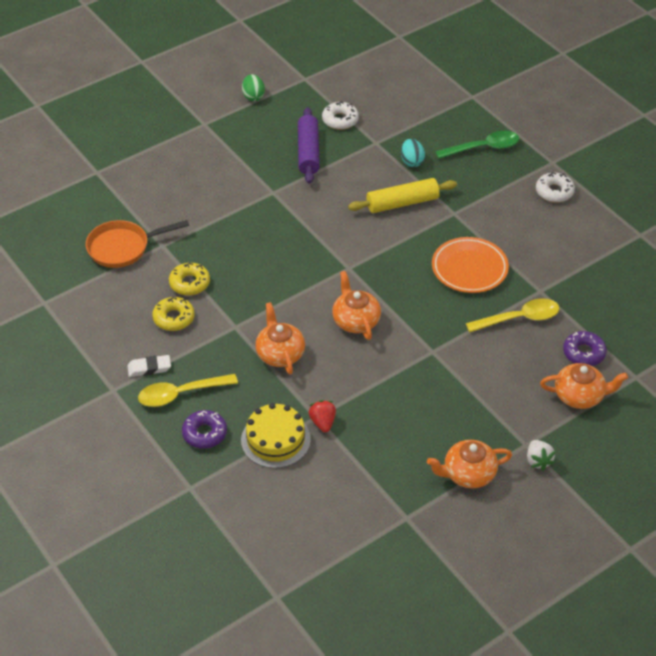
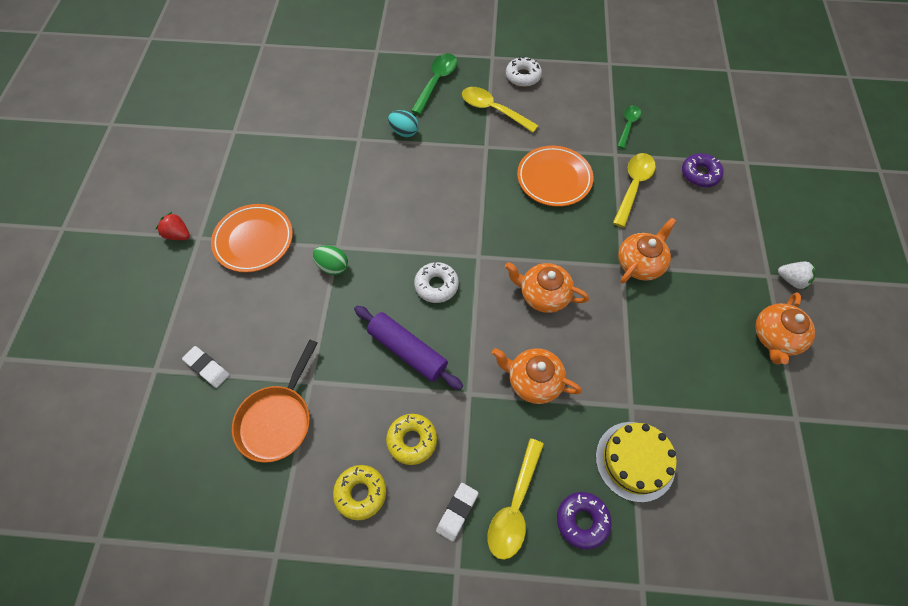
camera: 50 degrees left, 15 degrees up
(122, 193) = (207, 368): none -> white eraser
(189, 283) = (381, 393): yellow donut -> yellow donut (360, 493)
(231, 150) = (254, 240): none -> orange plate
(253, 96) = (210, 179): green egg -> green egg (333, 266)
(308, 152) = (319, 189): purple rolling pin -> purple rolling pin (407, 351)
(322, 422) = (642, 405): red strawberry -> red strawberry (178, 235)
(340, 120) = (307, 142): white donut -> white donut (436, 285)
(402, 203) = (442, 169): yellow rolling pin -> none
(495, 195) = (493, 110): none -> yellow spoon
(580, 396) = (741, 207): orange teapot -> orange teapot (640, 263)
(582, 282) = (628, 125): none -> green spoon

